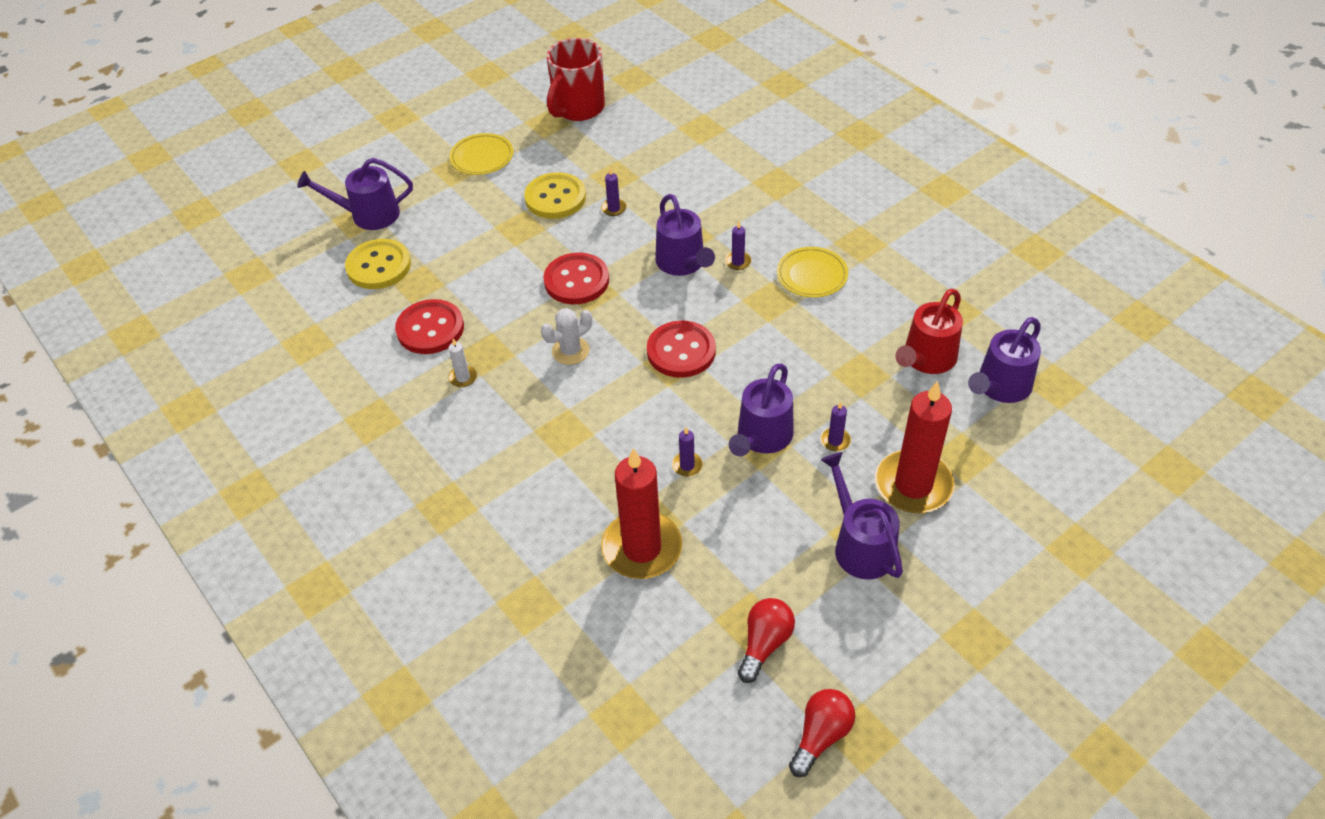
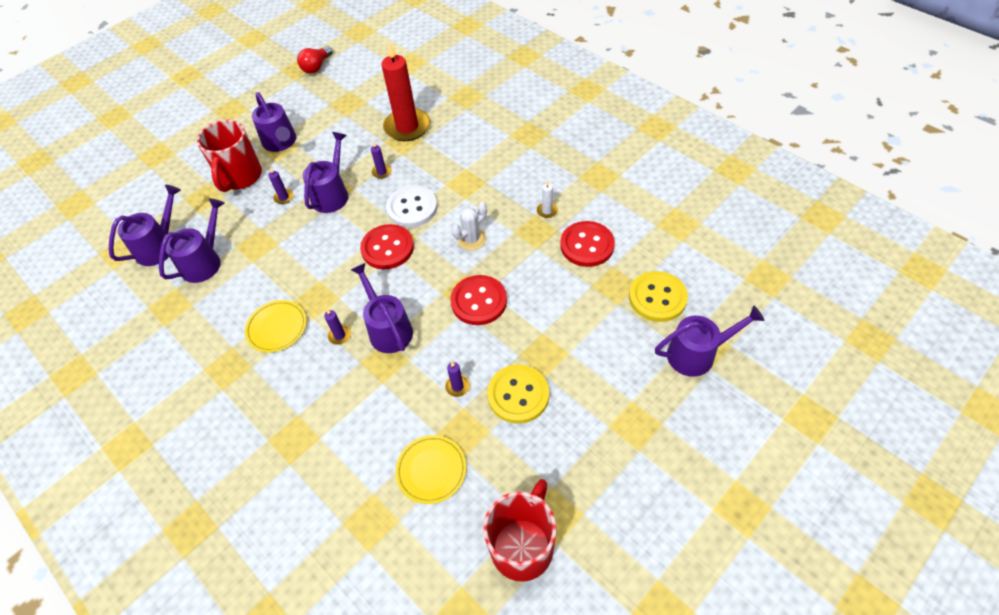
camera: 175 degrees right, 5 degrees up
(482, 157) = (613, 446): yellow plate -> yellow plate (431, 470)
(645, 402) = (412, 208): none -> white button
(764, 643) = (340, 95): red light bulb -> none
(913, 485) = (240, 177): red candle -> red mug
(926, 359) = (204, 262): red watering can -> purple watering can

